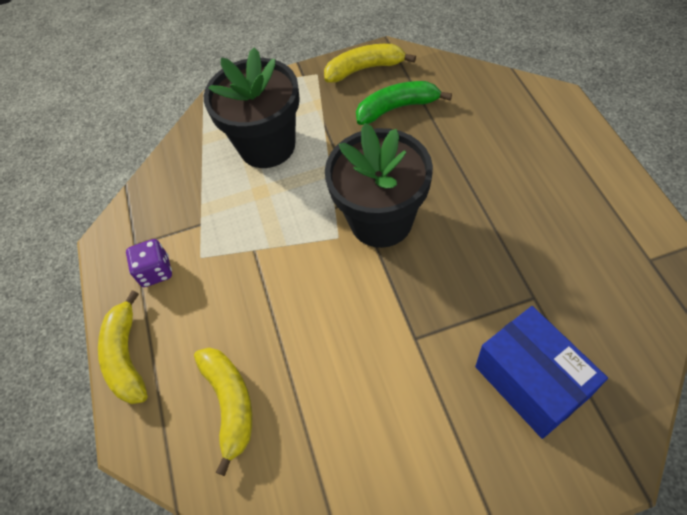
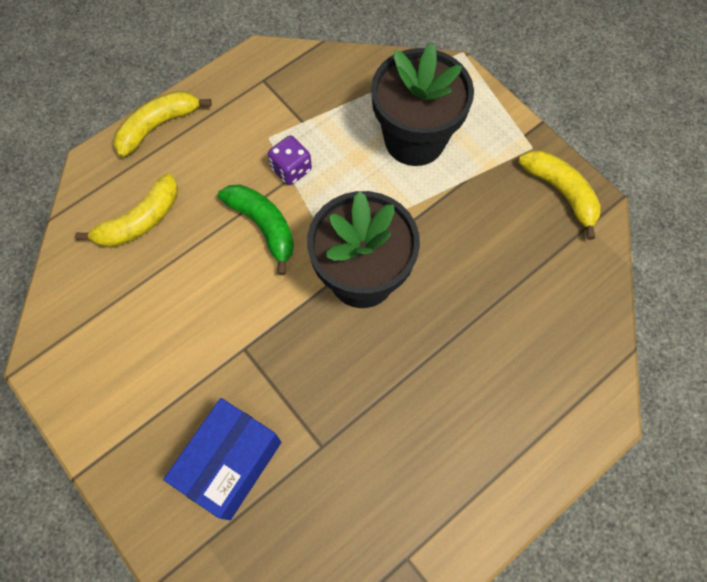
camera: 60 degrees right, 10 degrees up
(155, 271) = (242, 109): purple dice -> purple dice (291, 169)
(397, 108) = (516, 244): green banana -> green banana (263, 226)

